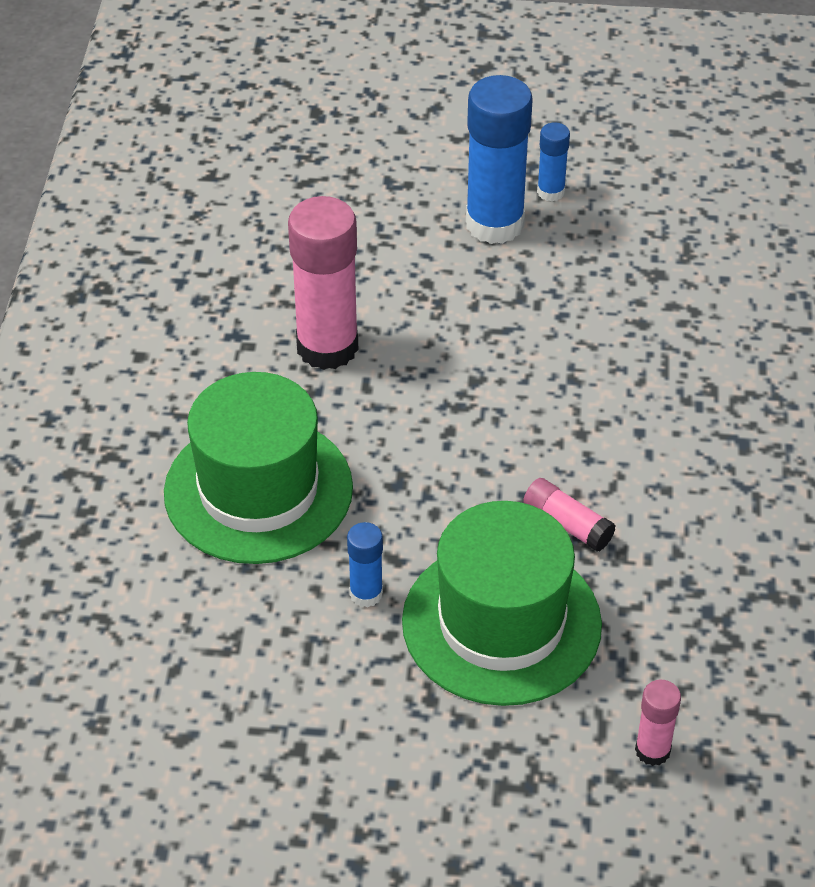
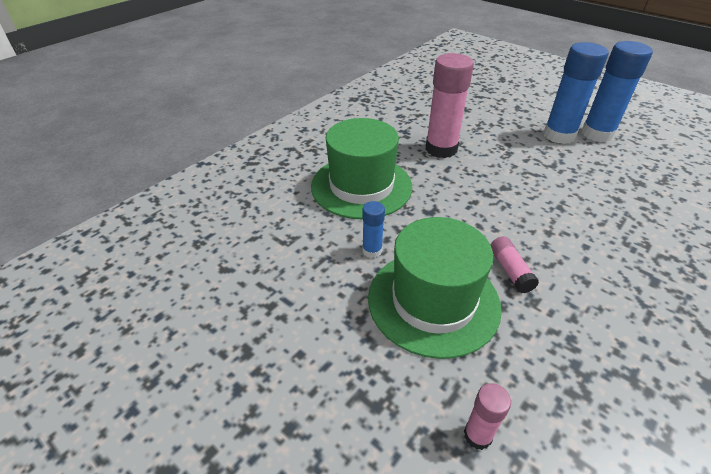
camera: 35 degrees right, 5 degrees down
(550, 192) = (597, 134): blue glue stick -> blue glue stick, size x2.07

